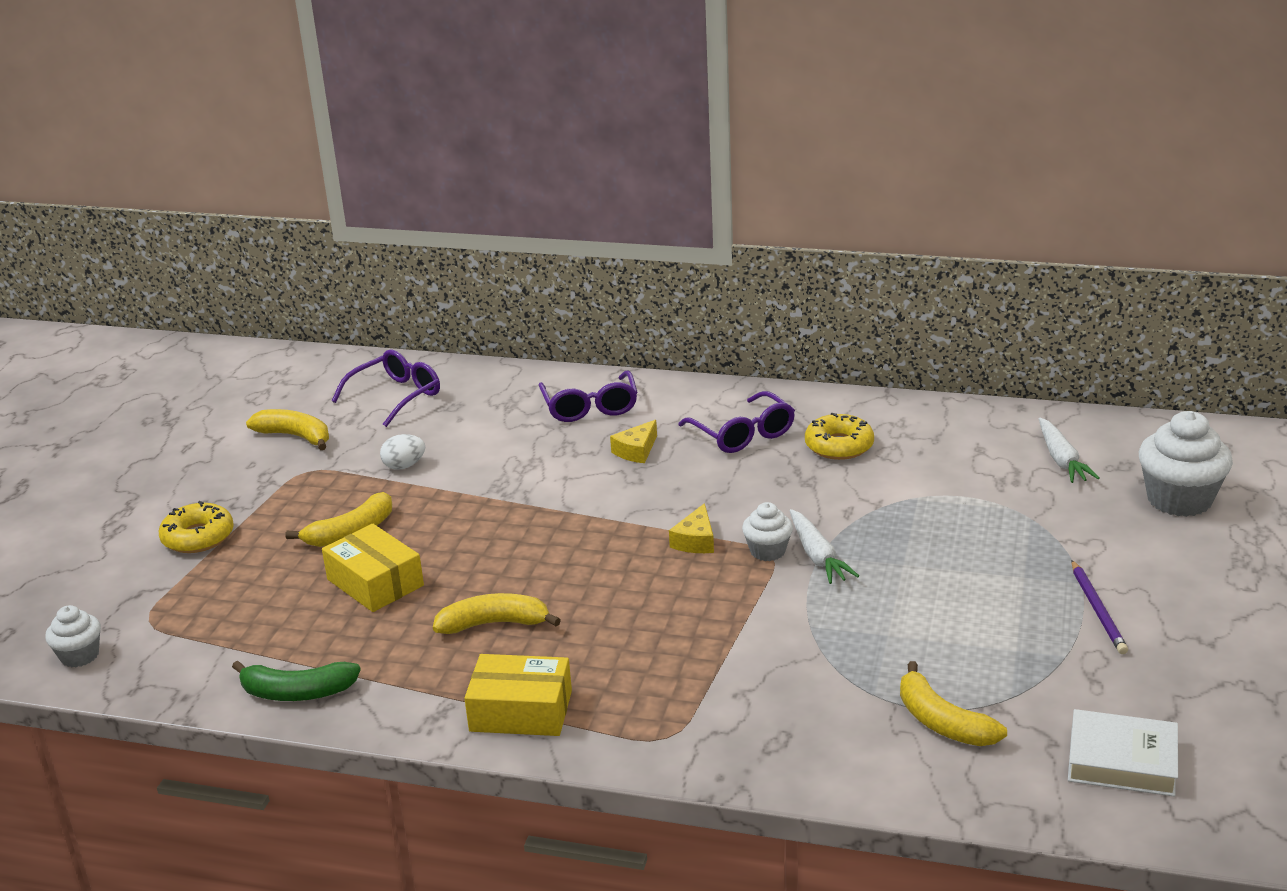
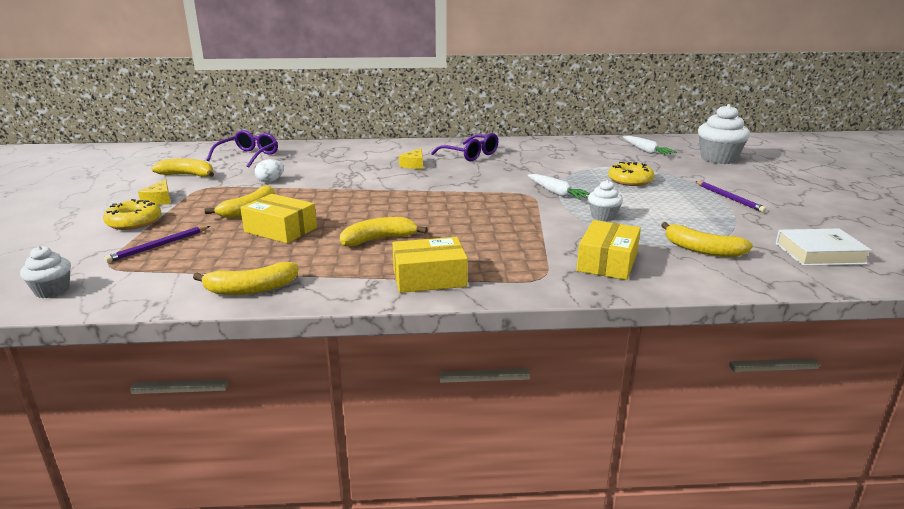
camera: 20 degrees left, 5 degrees down
(215, 592) = (158, 246): none -> purple pencil
(297, 692) = (251, 289): green banana -> yellow banana
(590, 407) = (373, 152): purple glasses -> none
(695, 541) = (480, 194): yellow cheese -> yellow cheese (159, 200)
(767, 551) = (526, 194): white cupcake -> white cupcake (603, 216)
(780, 723) = (607, 262): none -> yellow box
(839, 446) = (527, 155): yellow donut -> yellow donut (630, 180)

